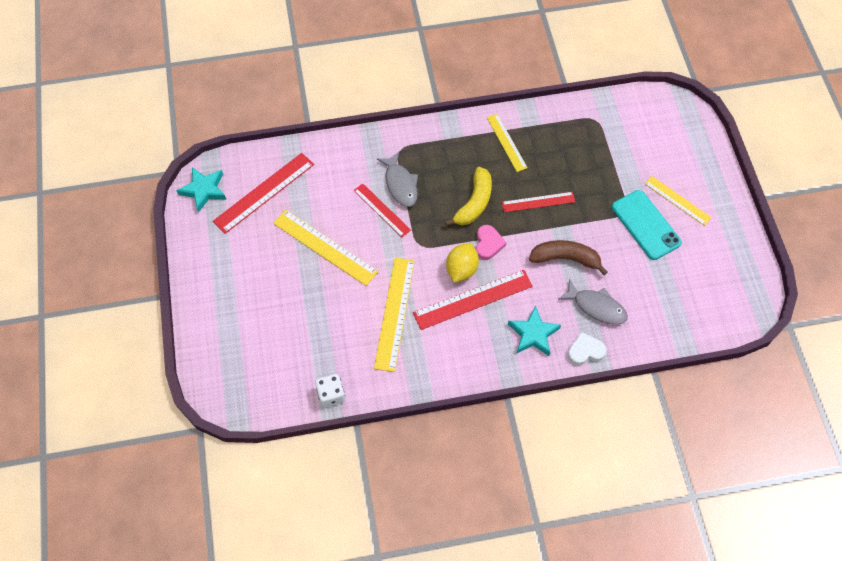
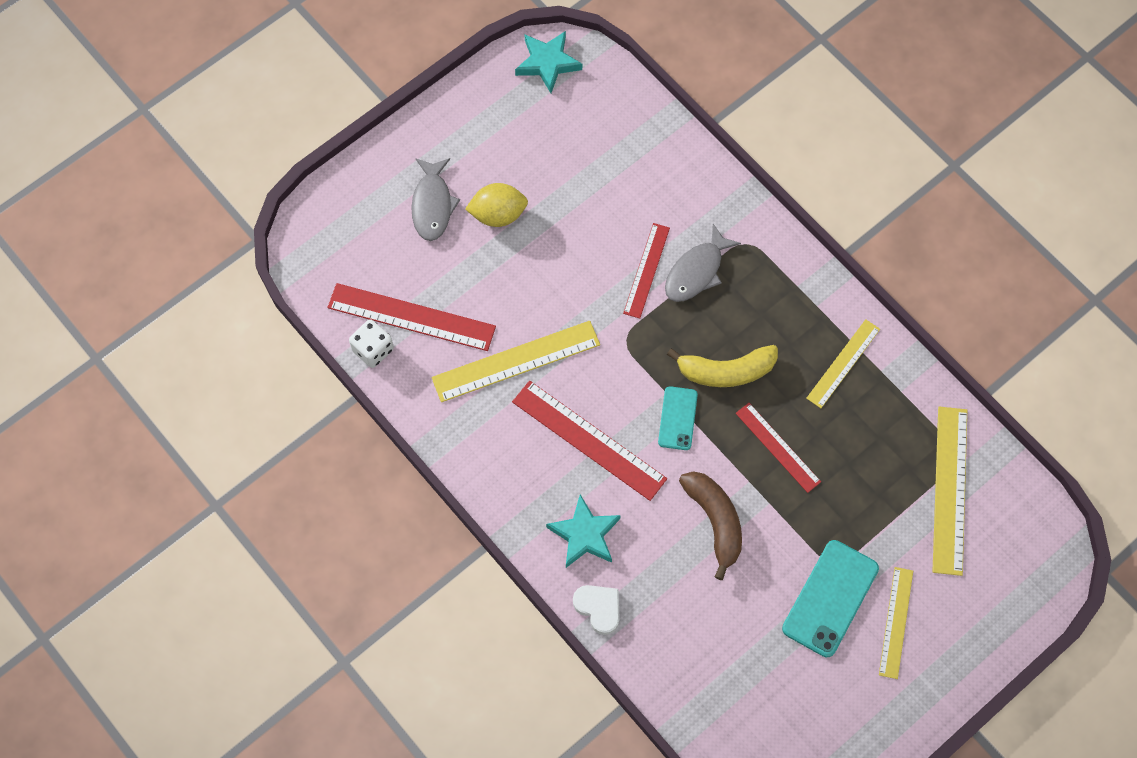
camera: 60 degrees right, 5 degrees up
(264, 192) = (586, 128): red ruler -> red ruler (411, 317)
(325, 247) = (555, 236): yellow ruler -> yellow ruler (949, 490)
(461, 269) = (622, 405): yellow lemon -> yellow lemon (498, 214)
(488, 244) = (677, 418): pink heart -> turquoise phone
(596, 307) = (669, 592): grey fish -> grey fish (432, 205)

